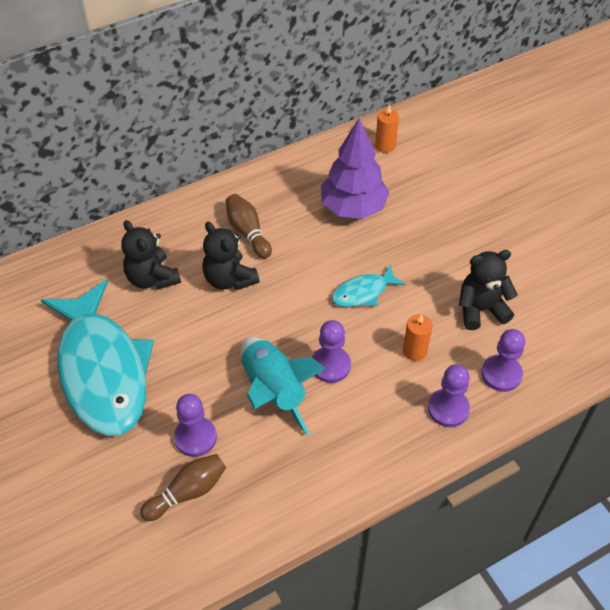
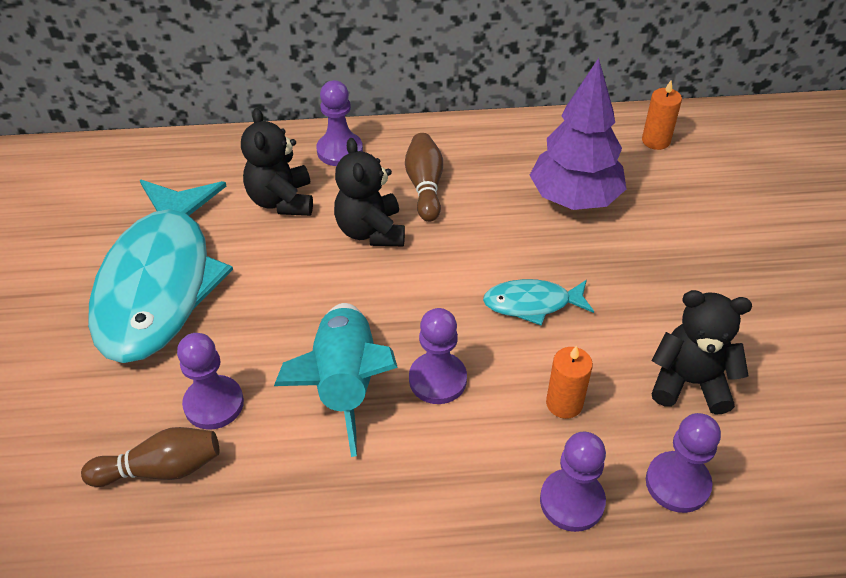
camera: 25 degrees right, 5 degrees down
(171, 225) = (340, 151): none -> purple pawn

